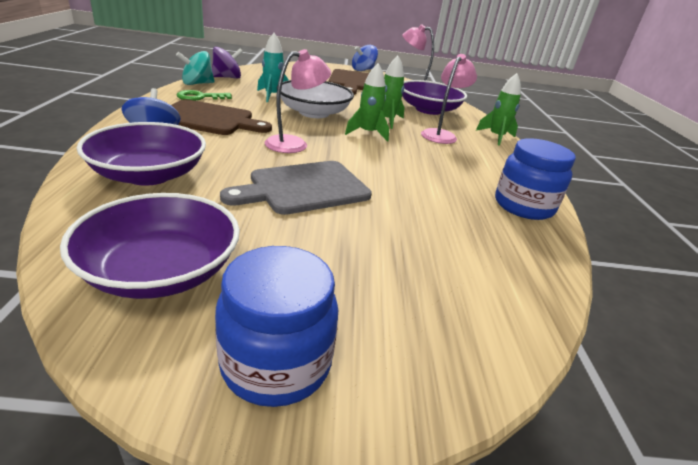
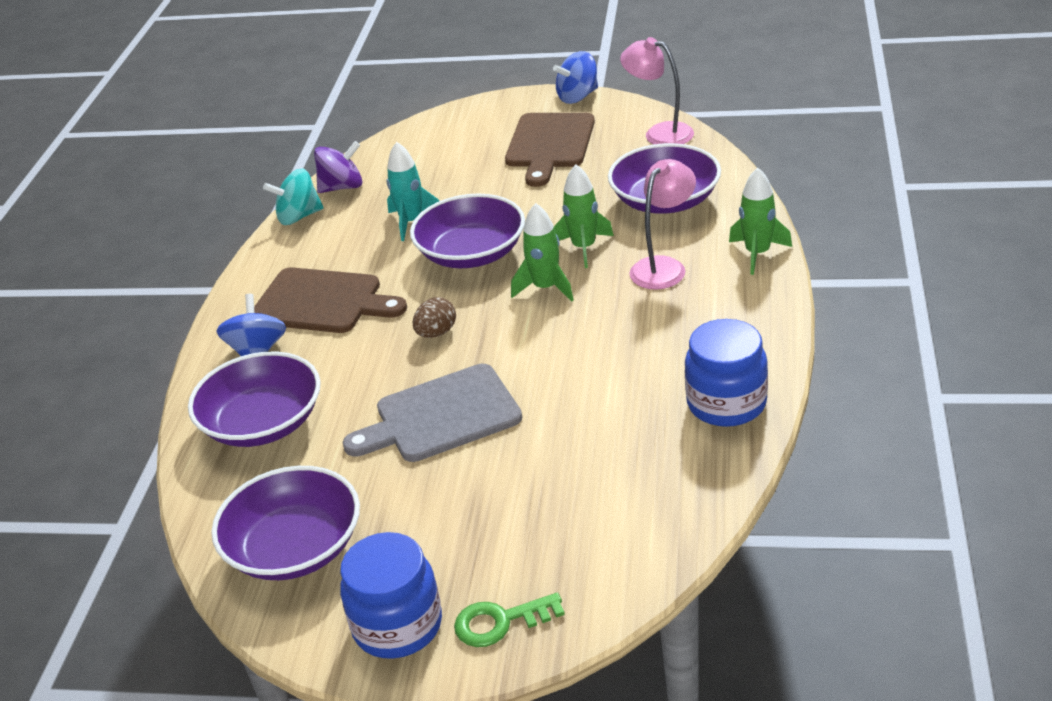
camera: 15 degrees right, 5 degrees up
(200, 97) = (306, 252): green key -> green key (500, 622)
(294, 144) = (436, 333): pink lamp -> brown egg
(314, 113) = (471, 253): white bowl -> purple bowl

